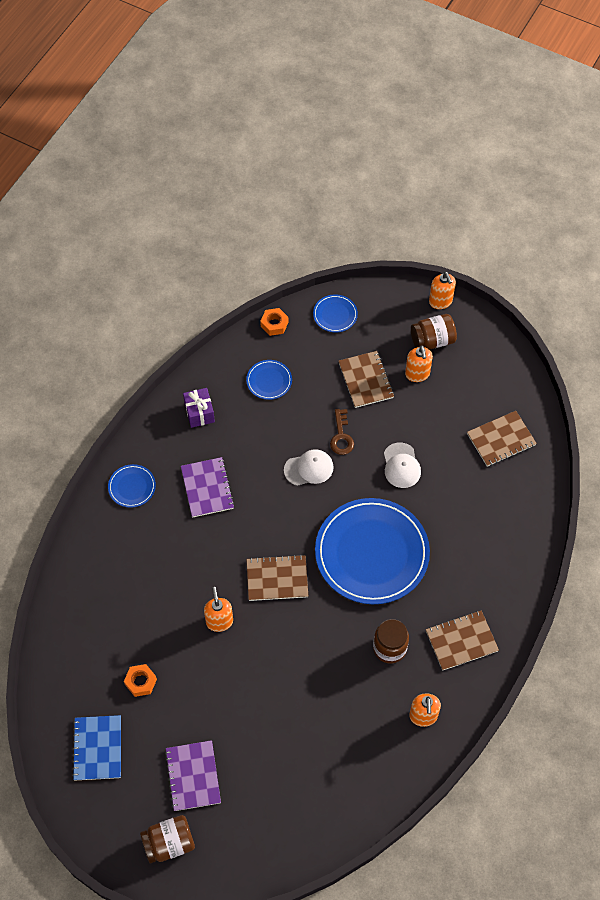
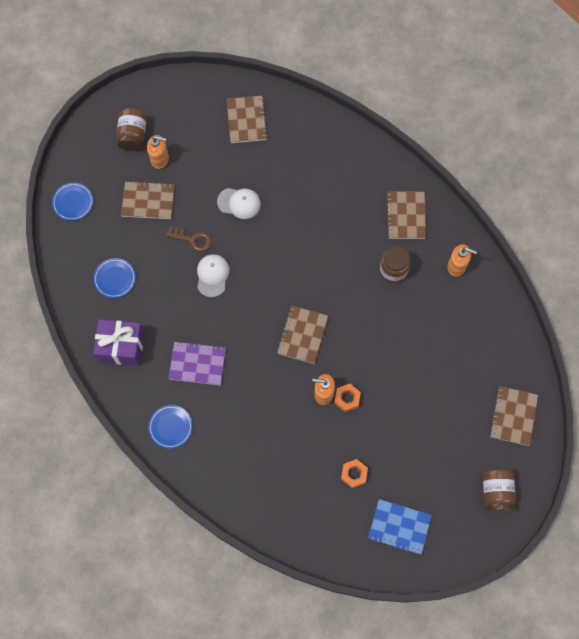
camera: 70 degrees left, 10 degrees up
(193, 776) = (448, 457): purple notebook -> none
(199, 413) = (121, 347): purple gift -> purple gift, size x1.55
(266, 836) = (513, 416): none -> brown notebook
(274, 324) = (60, 255): orange nut -> orange nut (347, 399)
(372, 553) = (307, 254): blue plate -> none
(440, 302) = (98, 115): orange soap dispenser -> none

